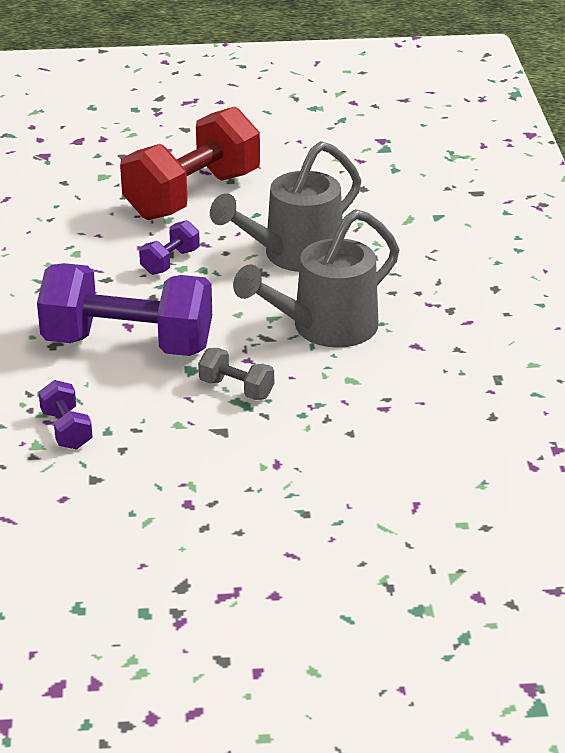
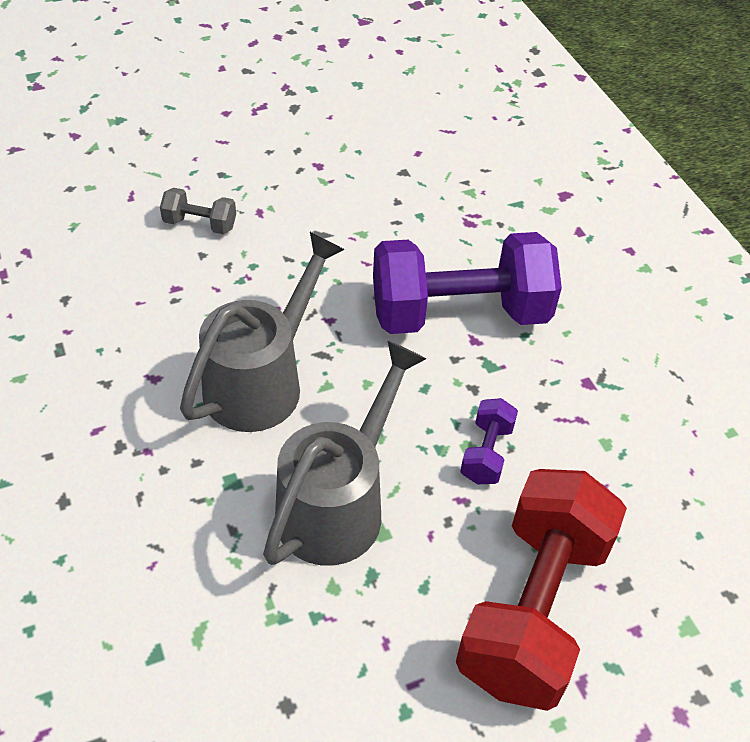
camera: 160 degrees right, 15 degrees up
(66, 430) = (455, 209): purple dumbbell -> none
(236, 389) = (326, 281): grey dumbbell -> grey dumbbell (200, 224)

